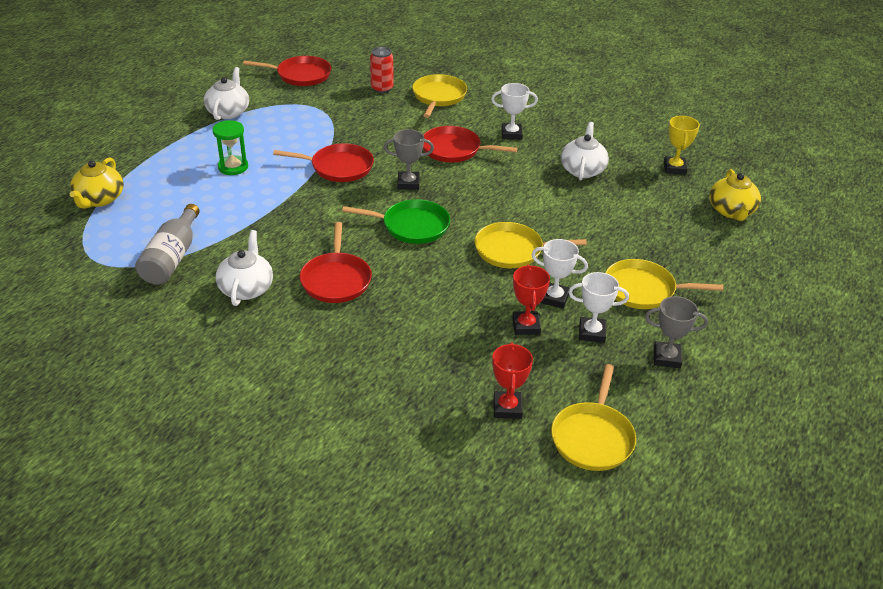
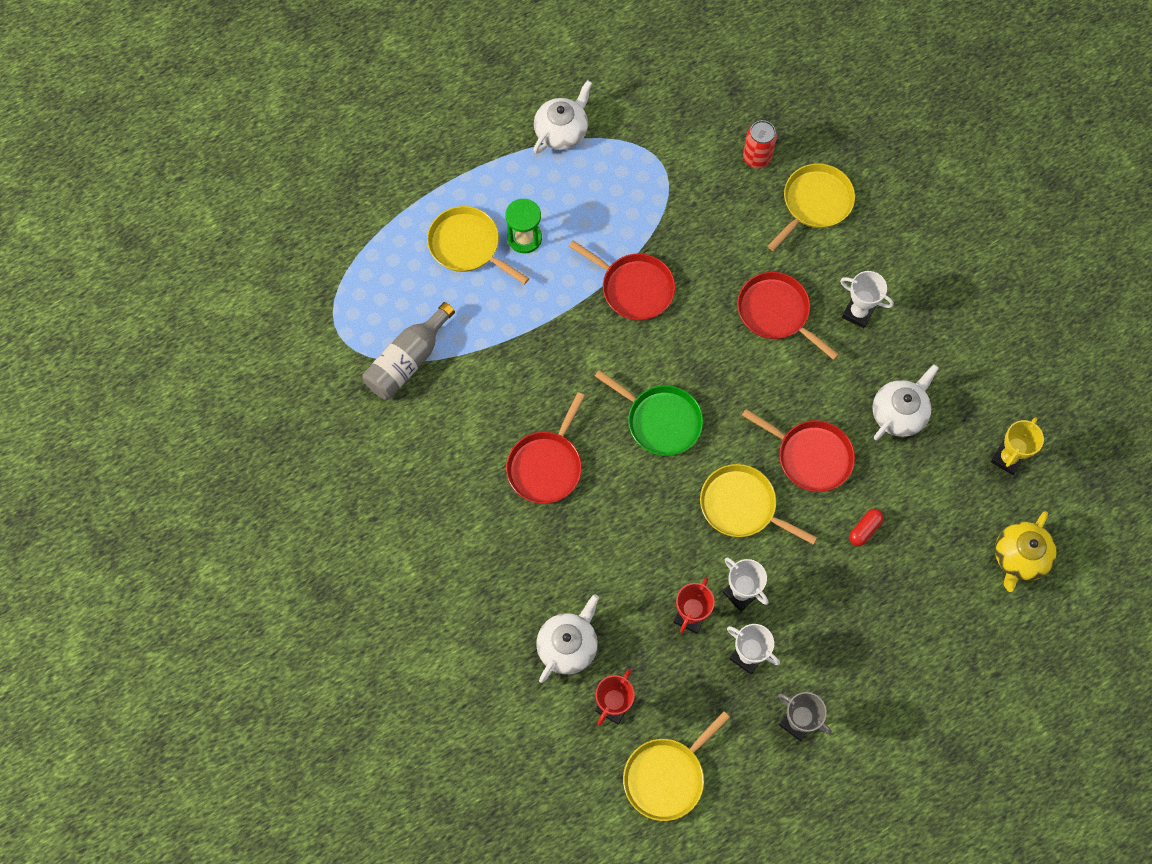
camera: 30 degrees right, 30 degrees up
(99, 199) = (373, 234): yellow teapot -> none
(246, 288) = (458, 438): white teapot -> white teapot (568, 646)
(301, 75) = (675, 90): red pan -> red pan (811, 456)
(408, 183) = (693, 349): grey trophy -> none
(614, 232) = (864, 530): none -> red capsule
(643, 290) = (837, 625): yellow pan -> yellow pan (467, 245)

